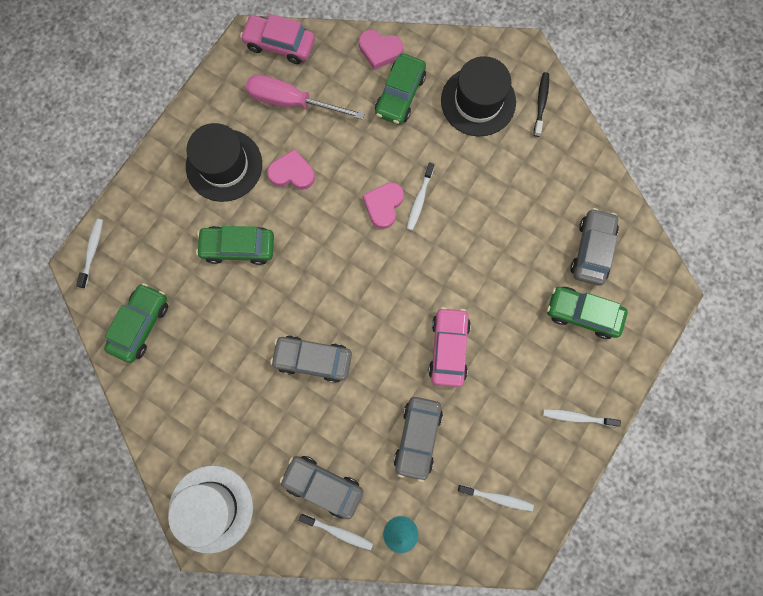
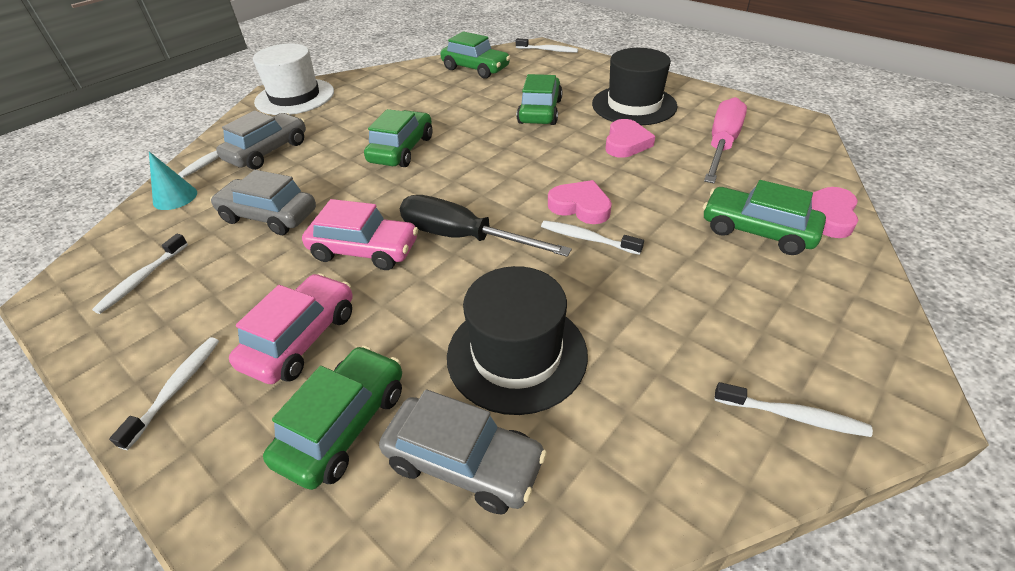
camera: 100 degrees right, 35 degrees down
(279, 44) = (800, 139): pink car -> pink car (301, 338)
(313, 359) = (401, 149): grey car -> green car
(427, 282) = (463, 237): none -> black screwdriver
(478, 101) = (770, 318): black hat -> black hat (517, 354)
(541, 103) = (793, 416): black toothbrush -> white toothbrush

